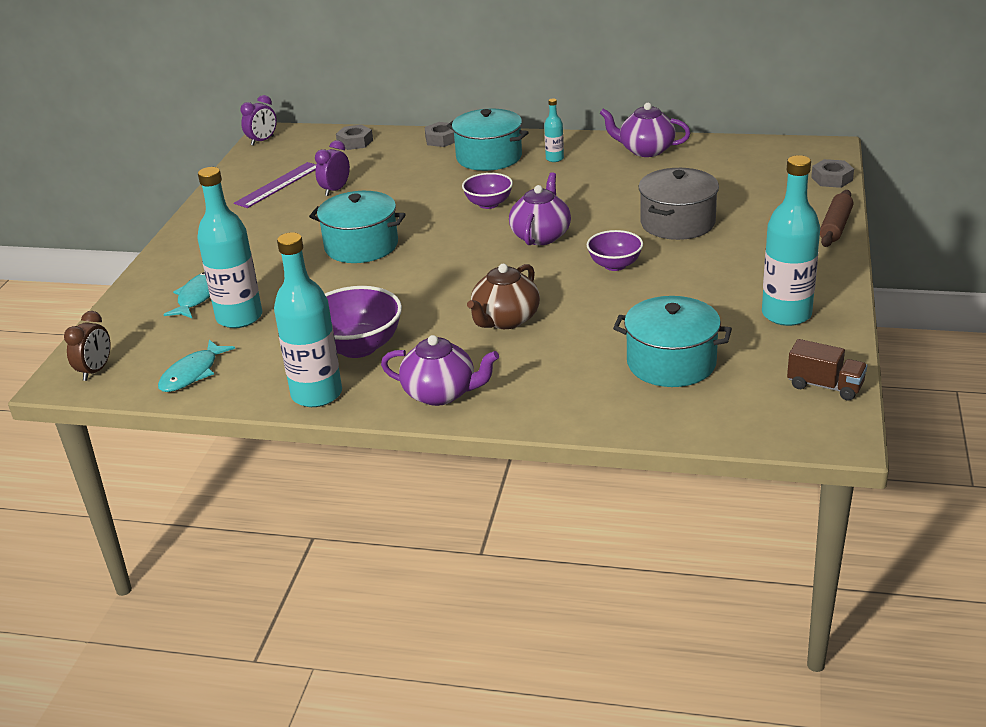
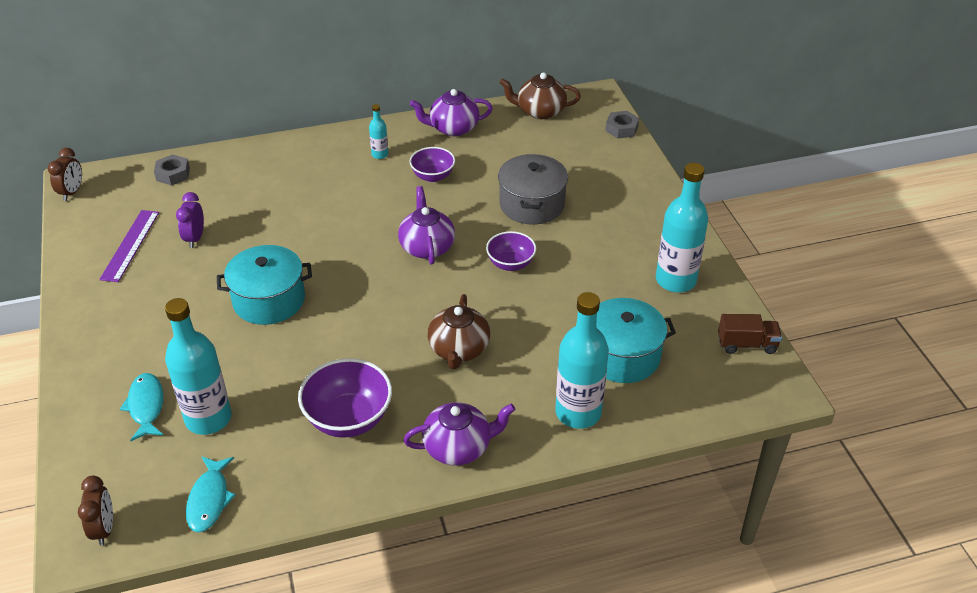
camera: 30 degrees left, 10 degrees up
(262, 141) = (72, 192): purple clock -> brown clock
(317, 394) = (348, 484): turquoise bottle -> turquoise bottle (578, 413)
(441, 139) = (258, 153): grey nut -> none
(488, 204) = (355, 221): purple bowl -> purple bowl (433, 176)
(489, 157) = (318, 165): turquoise pot -> none
(750, 151) = (540, 111): none -> brown teapot
(835, 226) = (655, 179): brown rolling pin -> none

